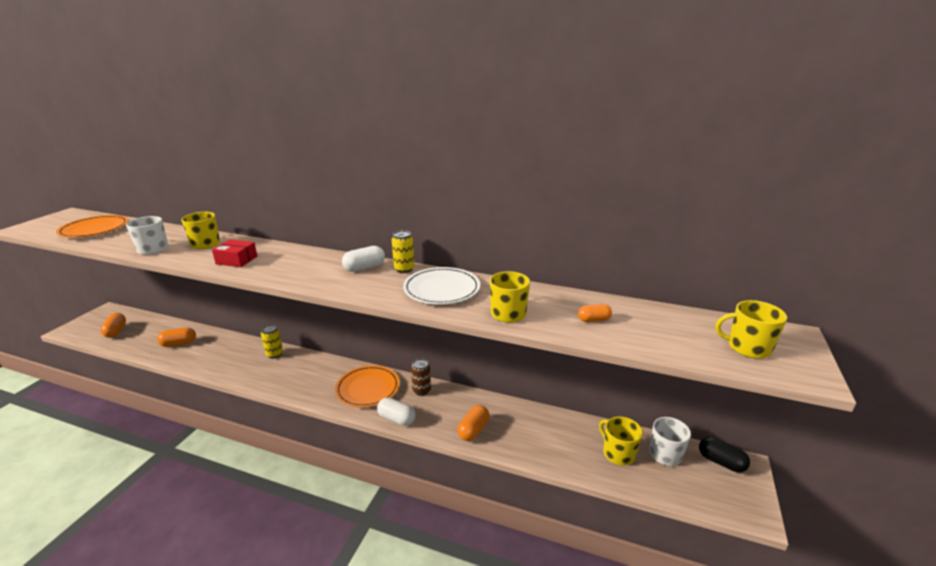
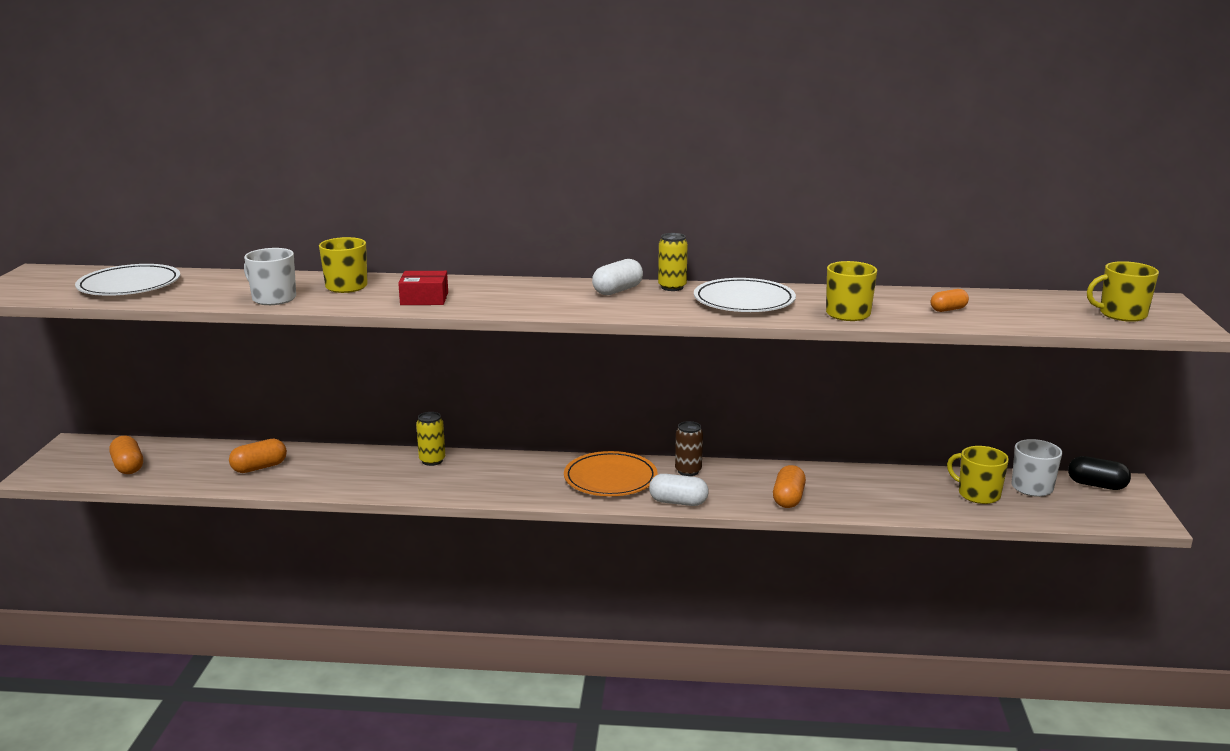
camera: 15 degrees left, 5 degrees down
(94, 229) = (129, 285): orange plate -> white plate

